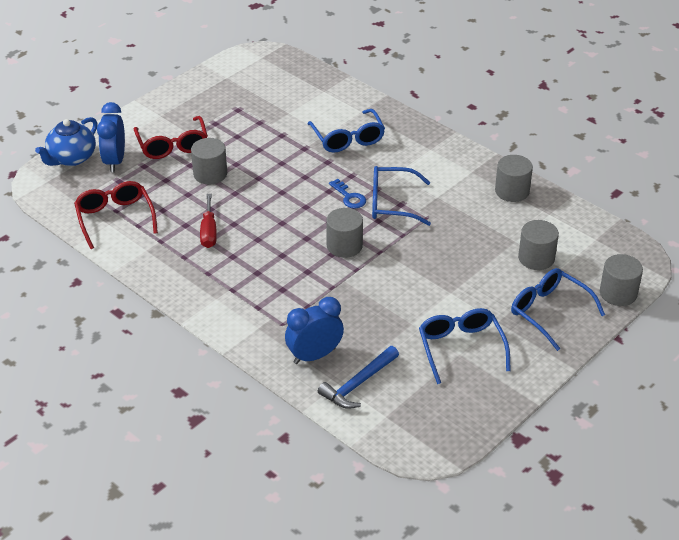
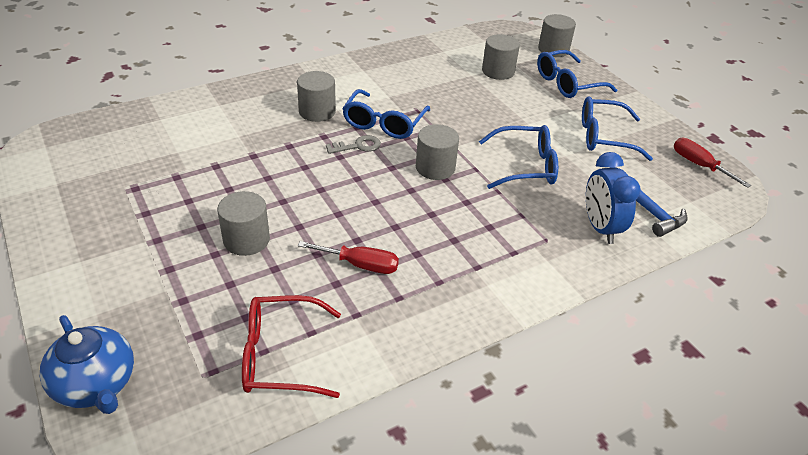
camera: 75 degrees left, 0 degrees up
(115, 161) = (146, 331): blue clock -> none
(172, 145) = (159, 262): red glasses -> none
(348, 138) = (259, 124): blue glasses -> blue glasses (525, 166)
(349, 197) = (357, 146): blue key -> grey key
(452, 422) = (699, 165): none -> red screwdriver
(512, 191) = (404, 59): grey cylinder -> grey cylinder (317, 111)

